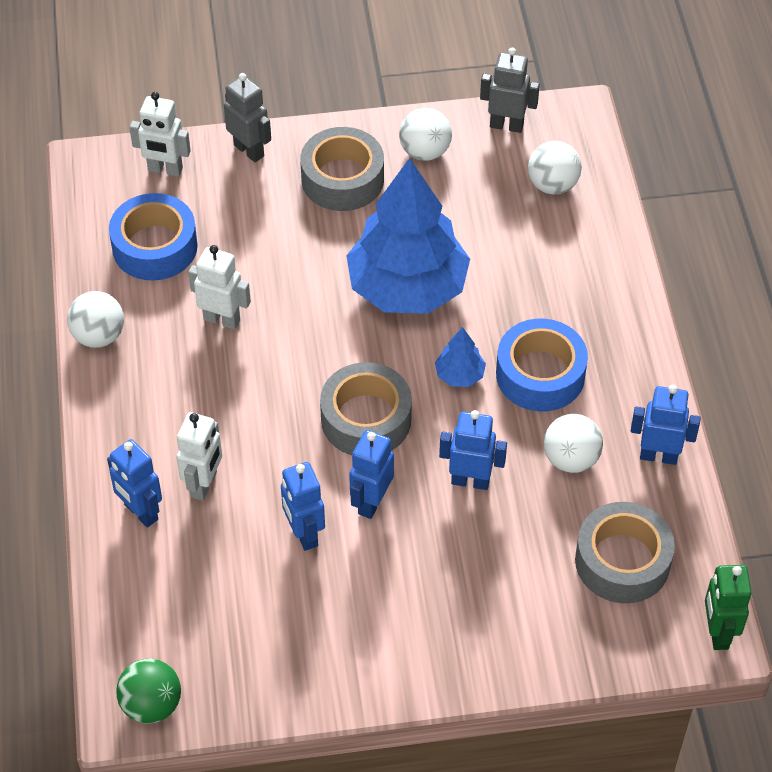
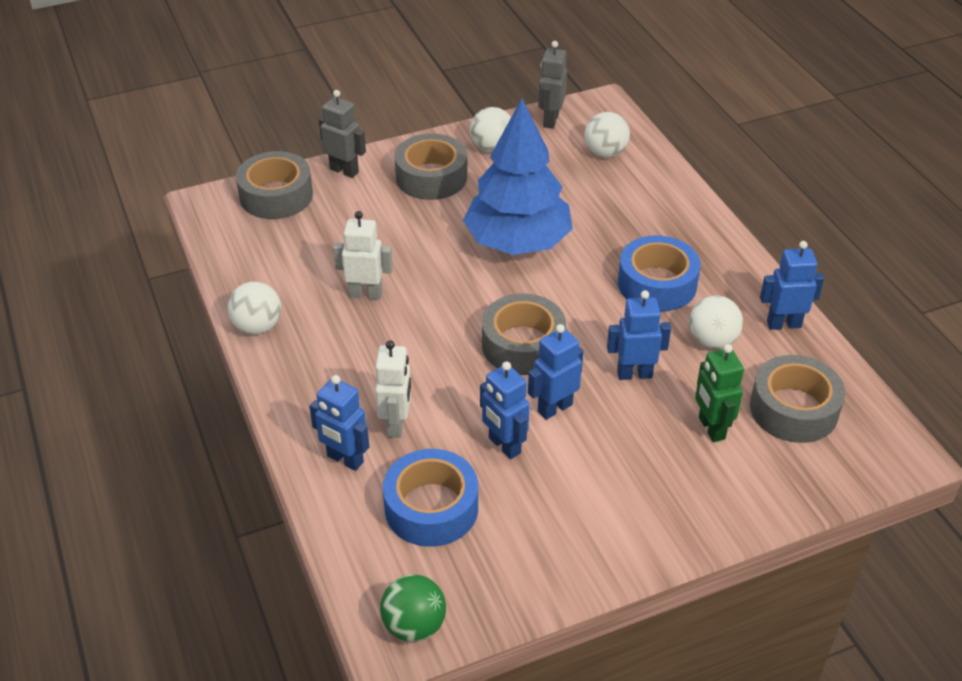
camera: 15 degrees left, 10 degrees down
(155, 247) = (286, 251): blue tape -> blue tape (431, 508)
(165, 170) = (276, 195): white robot -> grey tape
(371, 502) = (554, 408): blue robot -> blue robot turned 45 degrees clockwise
(459, 375) = (589, 297): blue tree -> none
(506, 125) = (550, 120): grey robot -> grey robot turned 75 degrees counterclockwise
(717, 632) = (902, 448): green robot -> green robot (711, 428)

